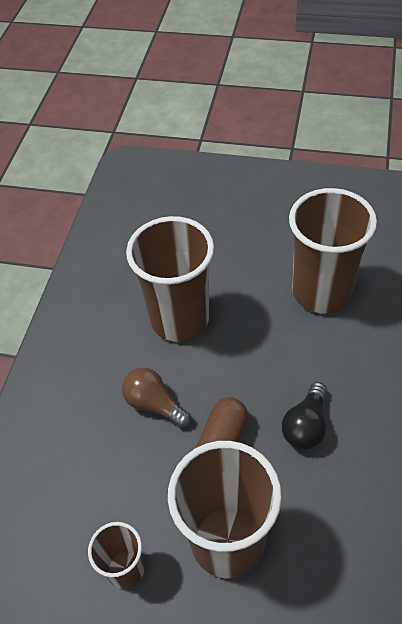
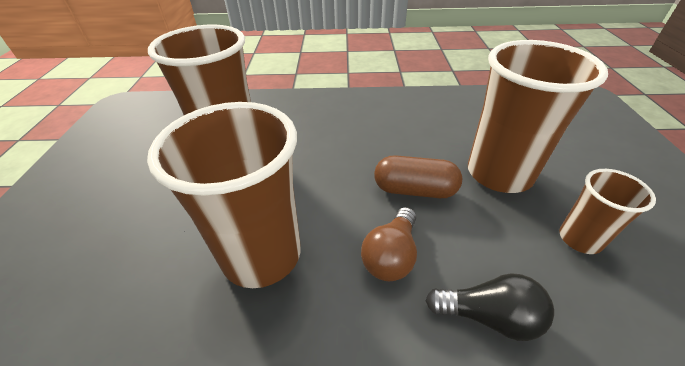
camera: 105 degrees left, 10 degrees down
(306, 426) = (374, 142): black light bulb -> black light bulb (489, 316)

